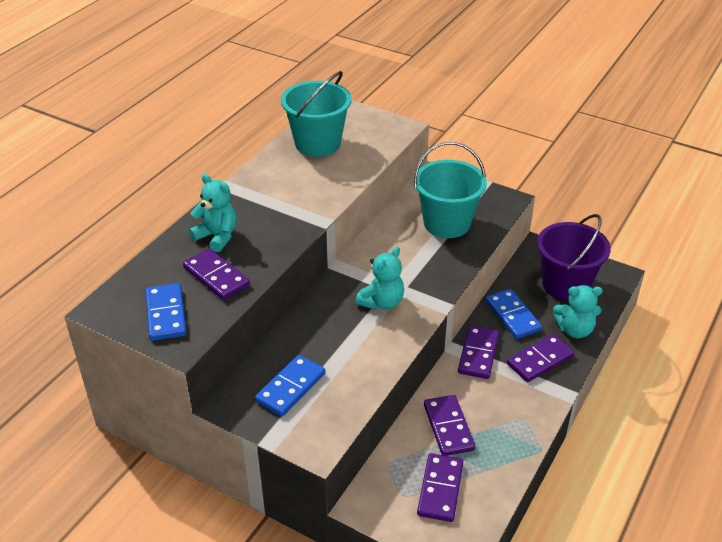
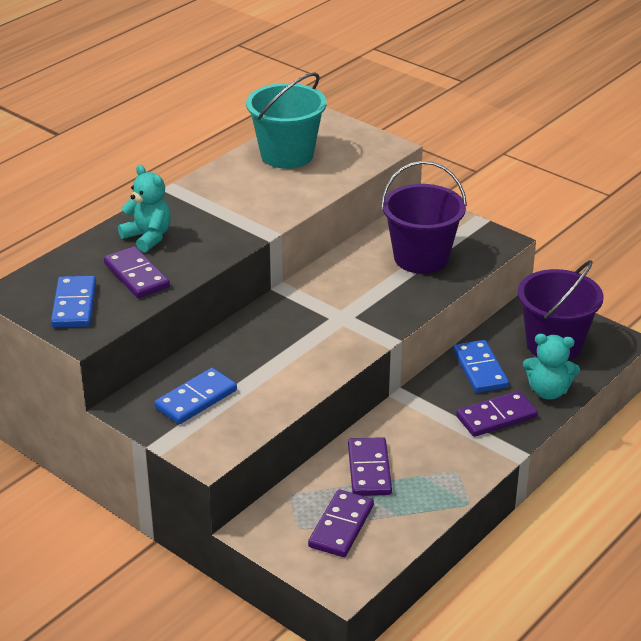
camera: 10 degrees right, 5 degrees down
(382, 302) = (320, 329): turquoise teddy bear -> none
(447, 223) = (421, 258): turquoise bucket -> purple bucket
(478, 354) = (427, 403): purple domino -> none

